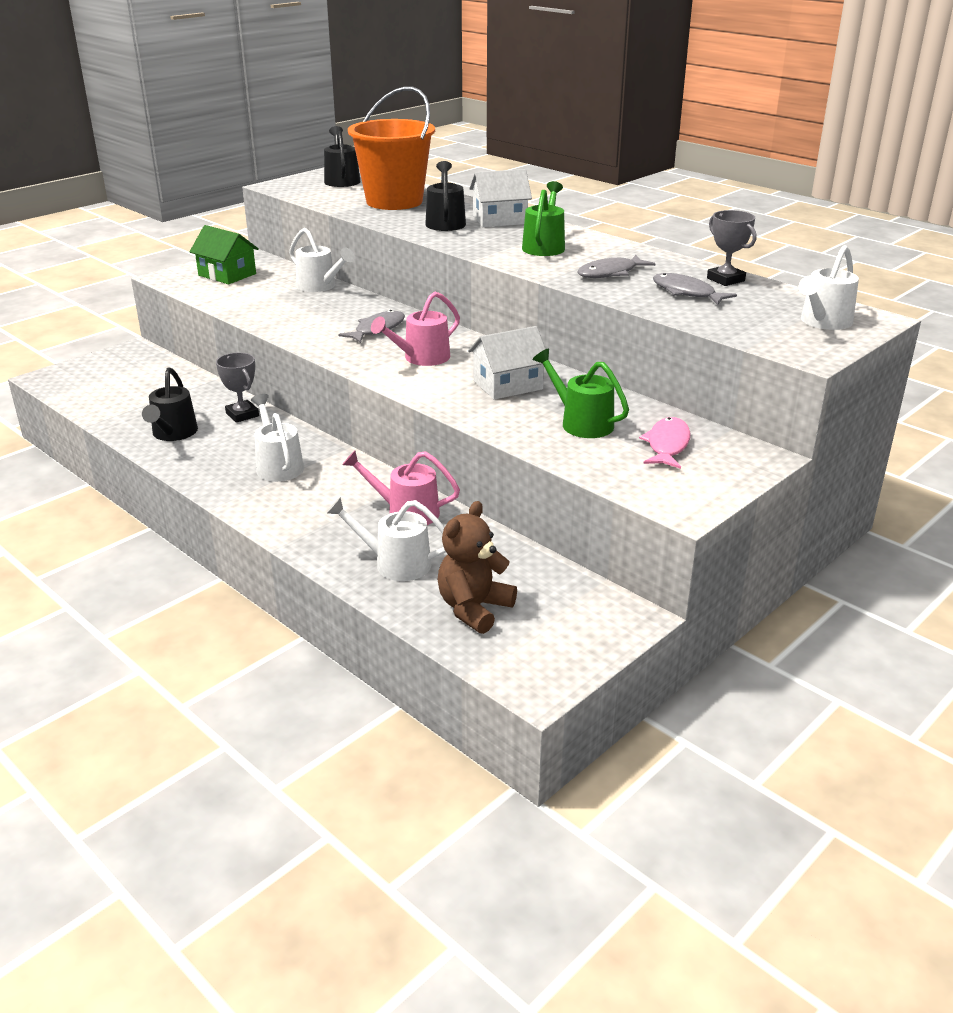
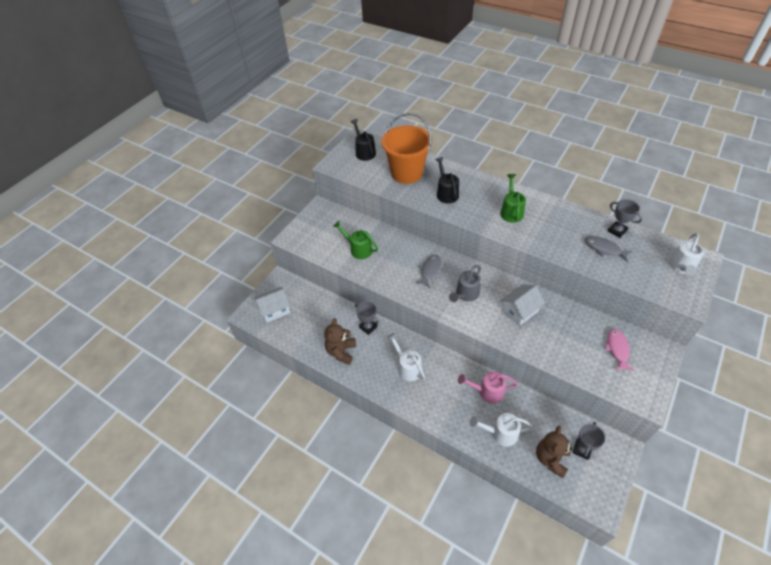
camera: 10 degrees left, 20 degrees up
(173, 434) = (341, 352): black watering can -> brown teddy bear
(227, 274) = (322, 229): green house -> none
(320, 286) = (379, 232): white watering can -> none
(421, 358) = (465, 294): pink watering can -> grey watering can
(499, 220) = (473, 184): white house -> white house (275, 310)
(546, 607) = (582, 449): none -> grey trophy
(581, 422) = (569, 338): green watering can -> green watering can (358, 249)
(610, 273) = (558, 235): grey fish -> none

